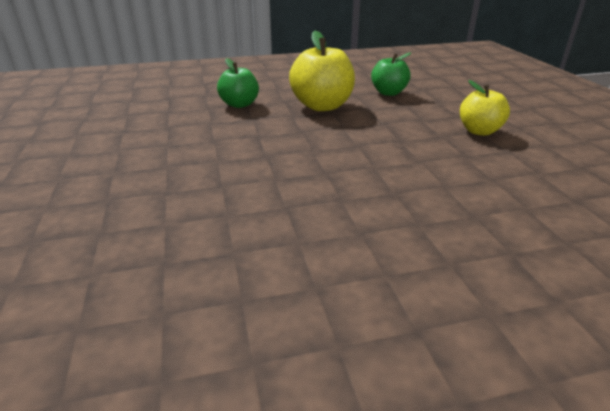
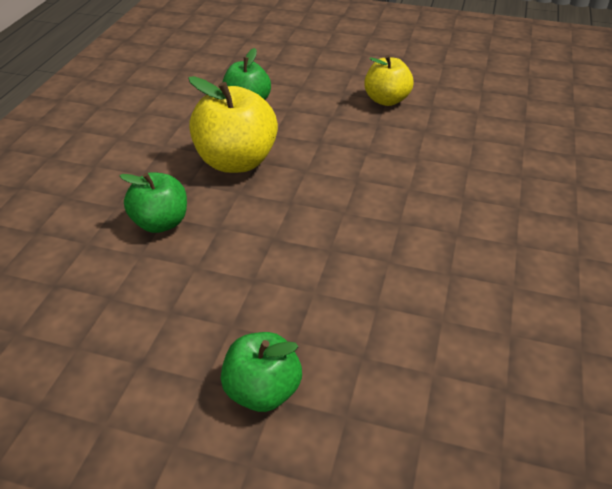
camera: 60 degrees left, 10 degrees up
(117, 167) = (262, 391): none -> green apple

